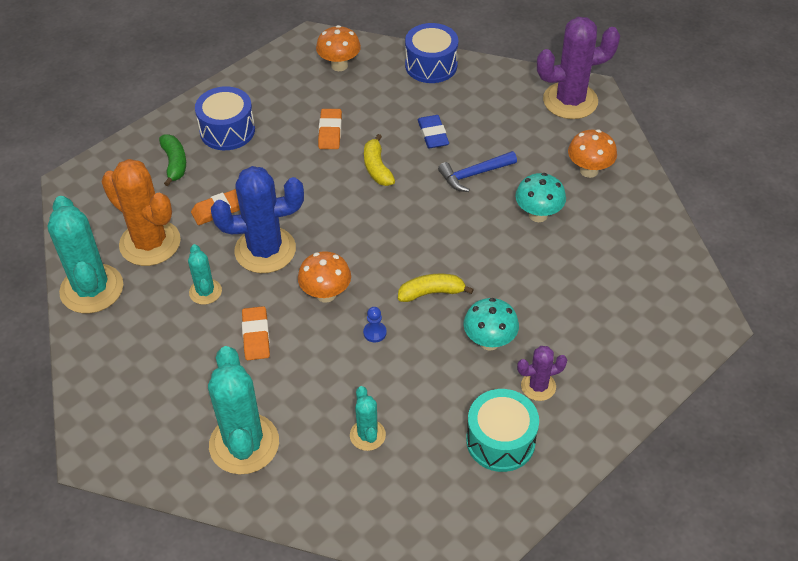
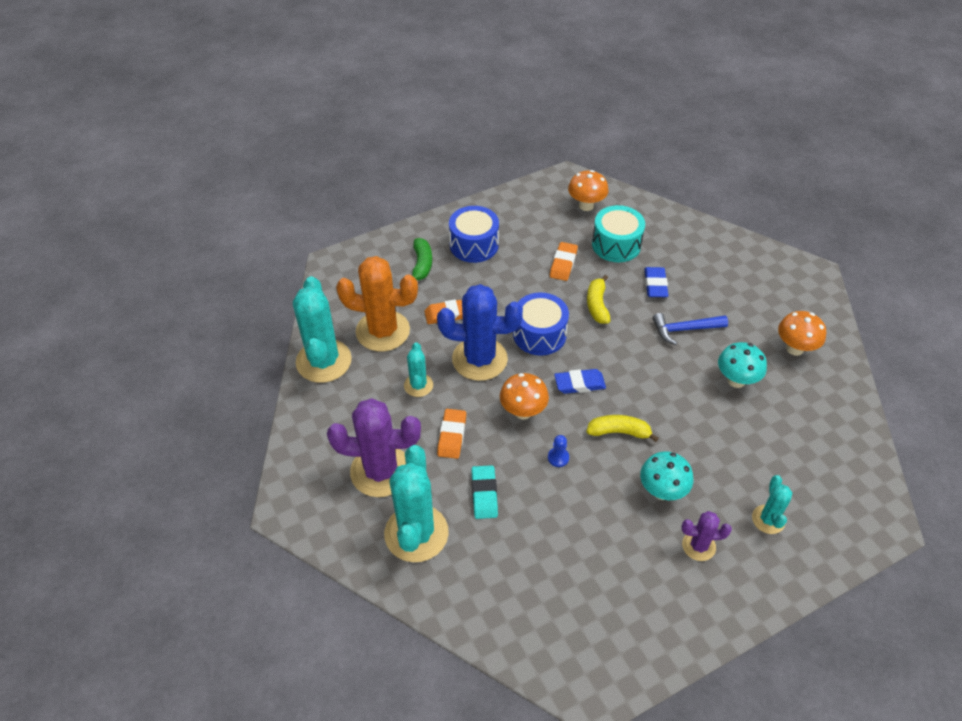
camera: 15 degrees right, 0 degrees up
(150, 243) = (383, 331): orange cactus -> orange cactus turned 45 degrees counterclockwise
(306, 387) = (484, 494): none -> turquoise eraser
(367, 435) = (528, 553): turquoise cactus -> turquoise cactus (768, 519)
(378, 253) = (579, 384): none -> blue eraser
(431, 65) = (668, 221): blue drum -> blue drum (539, 334)
(500, 441) = (650, 590): turquoise drum -> turquoise drum (616, 244)
(570, 101) = (791, 279): purple cactus -> purple cactus (380, 471)

